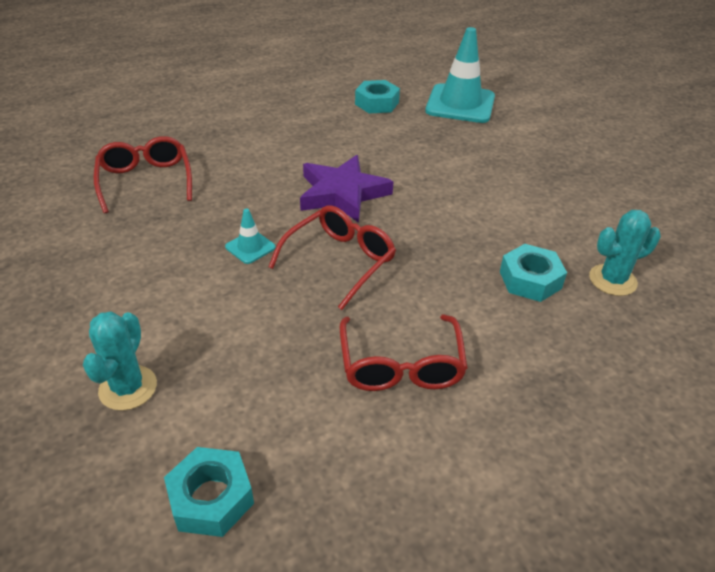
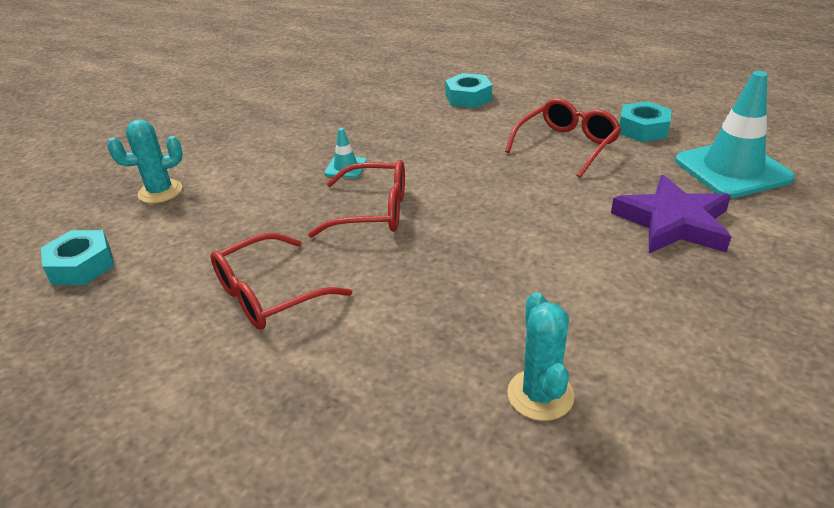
camera: 60 degrees right, 5 degrees down
(145, 181) = (375, 98): red glasses -> red glasses (567, 145)
(342, 193) = (468, 174): purple star -> purple star (673, 223)
(530, 280) = (468, 329): turquoise nut -> turquoise nut (468, 98)
(612, 280) = (540, 395): turquoise cactus -> turquoise cactus turned 45 degrees clockwise

